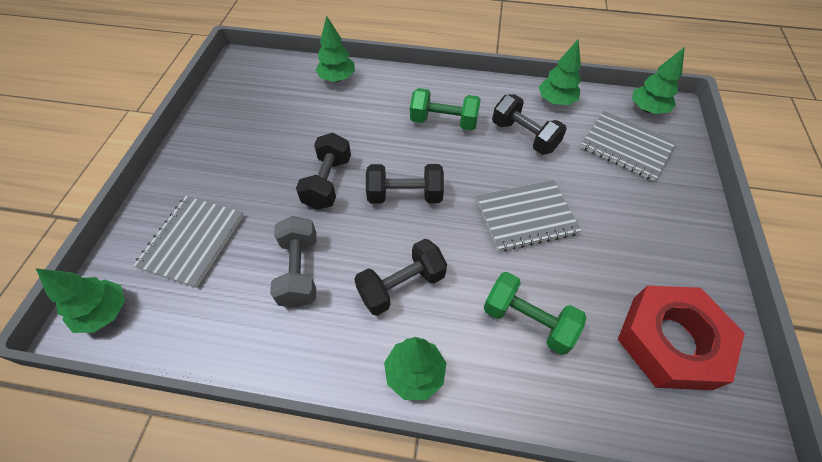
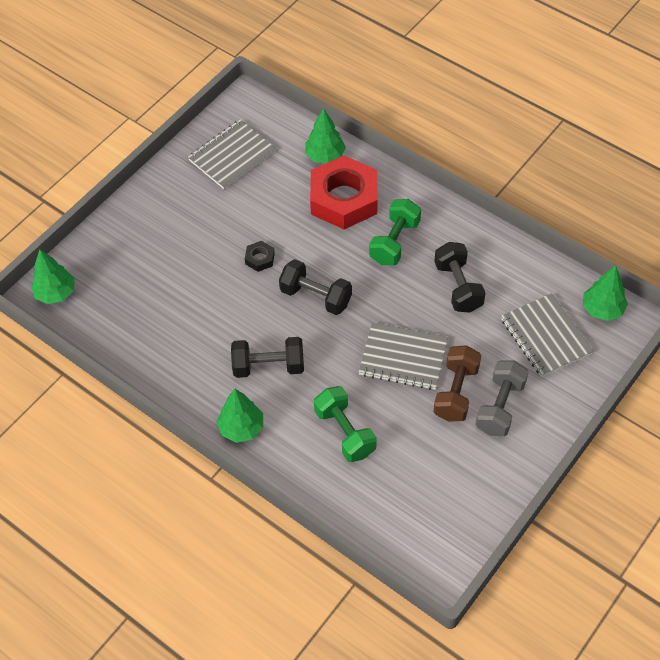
camera: 30 degrees right, 0 degrees up
(192, 241) = (134, 265): grey notebook -> grey notebook (232, 156)
(299, 271) = (200, 322): grey dumbbell -> grey dumbbell (500, 407)
(328, 182) = (260, 258): black dumbbell -> black nut
(443, 122) = (394, 242): green dumbbell -> green dumbbell turned 75 degrees clockwise
(556, 101) = (518, 264): green tree -> none
(597, 227) = (456, 392): none -> brown dumbbell
(670, 341) = (440, 494): red nut -> red nut (344, 199)

